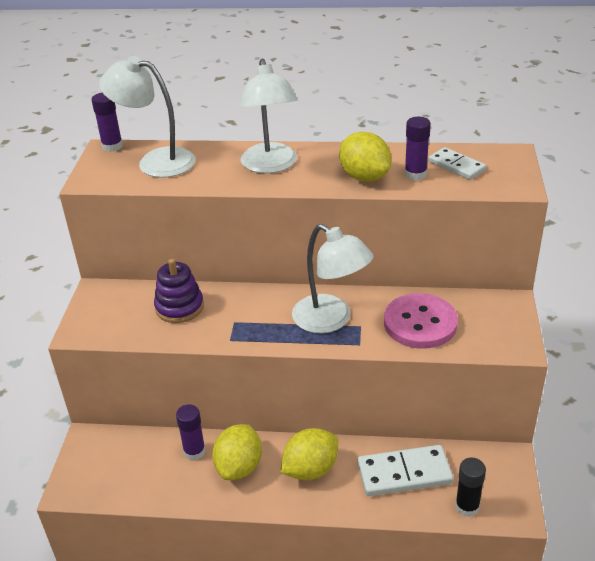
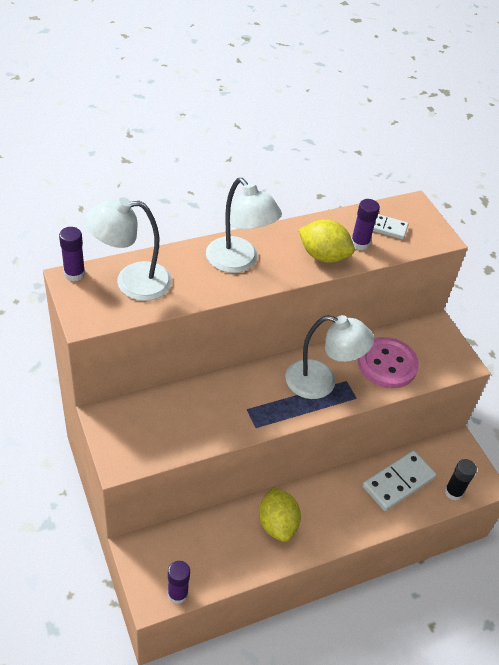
camera: 35 degrees left, 10 degrees up
(179, 307) = (191, 409): purple stacking toy -> none
(194, 451) = (233, 524): purple glue stick -> purple glue stick (177, 594)
(310, 469) = (331, 505): yellow lemon -> none

